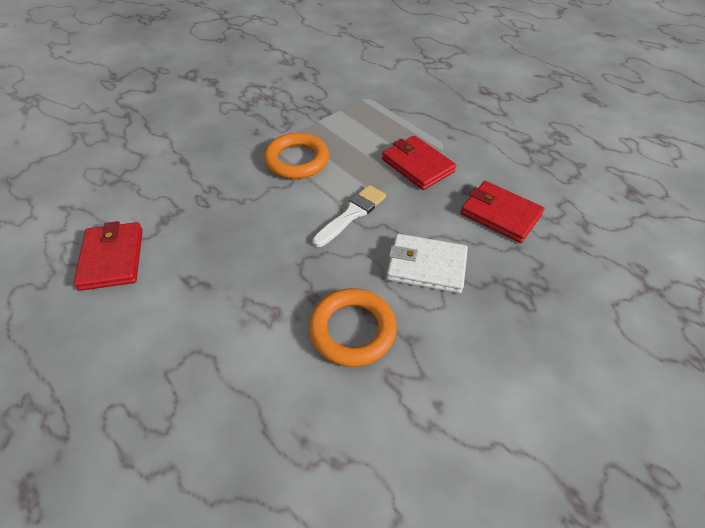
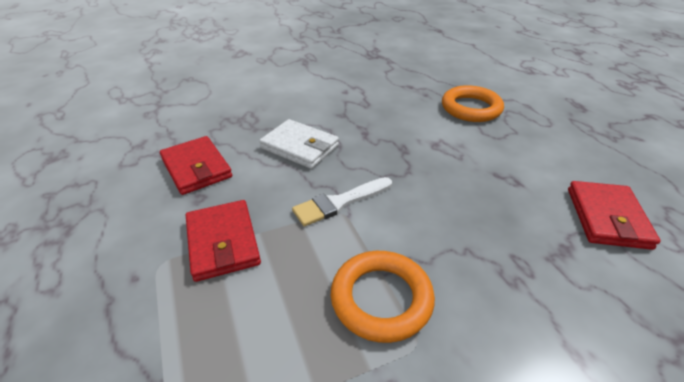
camera: 160 degrees left, 10 degrees down
(352, 330) = (380, 126): orange ring -> orange ring (471, 108)

